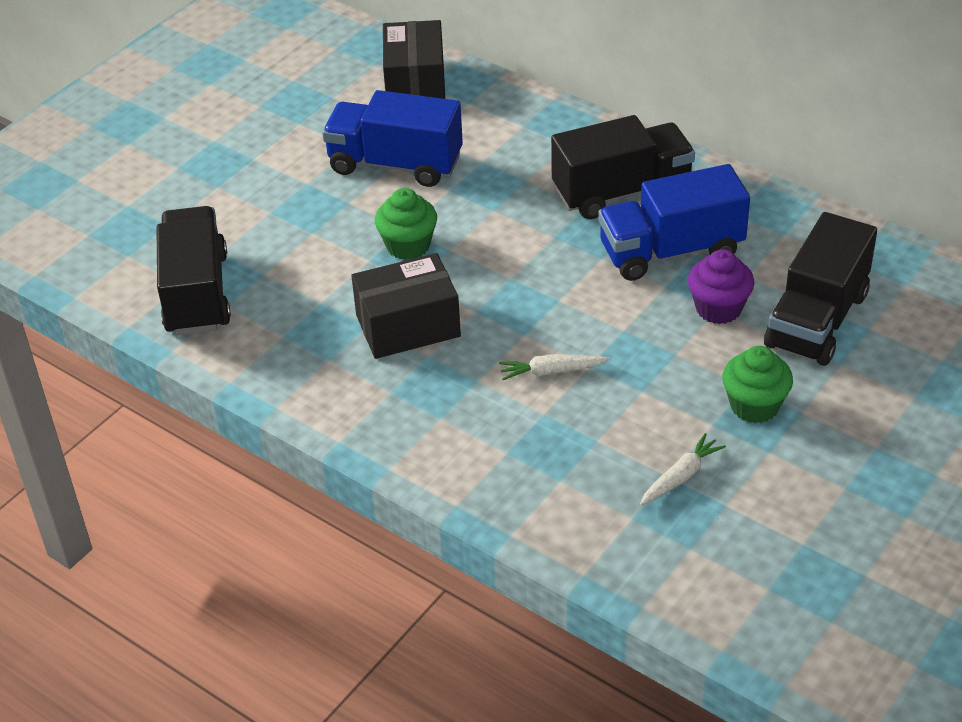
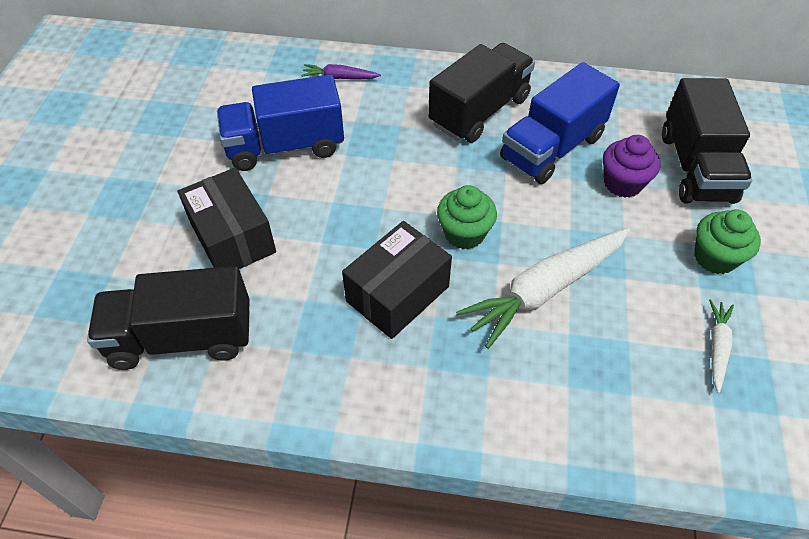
camera: 30 degrees left, 10 degrees up
(197, 293) = (182, 337): black truck -> black truck turned 60 degrees counterclockwise
(408, 246) = (346, 216): green cupcake -> green cupcake (464, 233)
(415, 83) = (255, 72): black box -> black box (232, 237)
(498, 114) = (339, 78): none -> purple carrot
(551, 371) = (545, 290): white carrot -> white carrot, size x2.08

